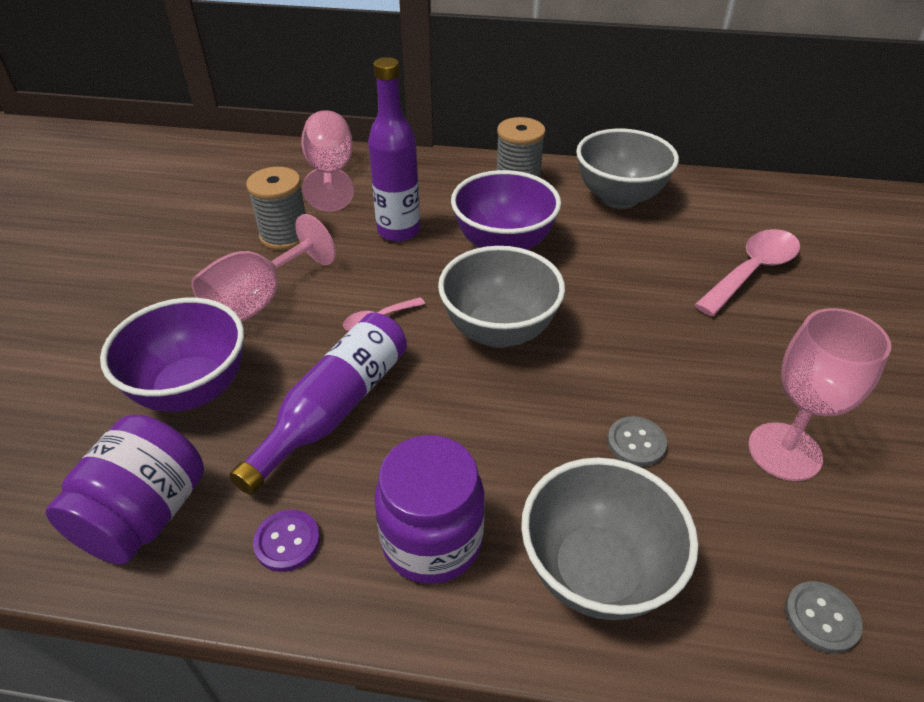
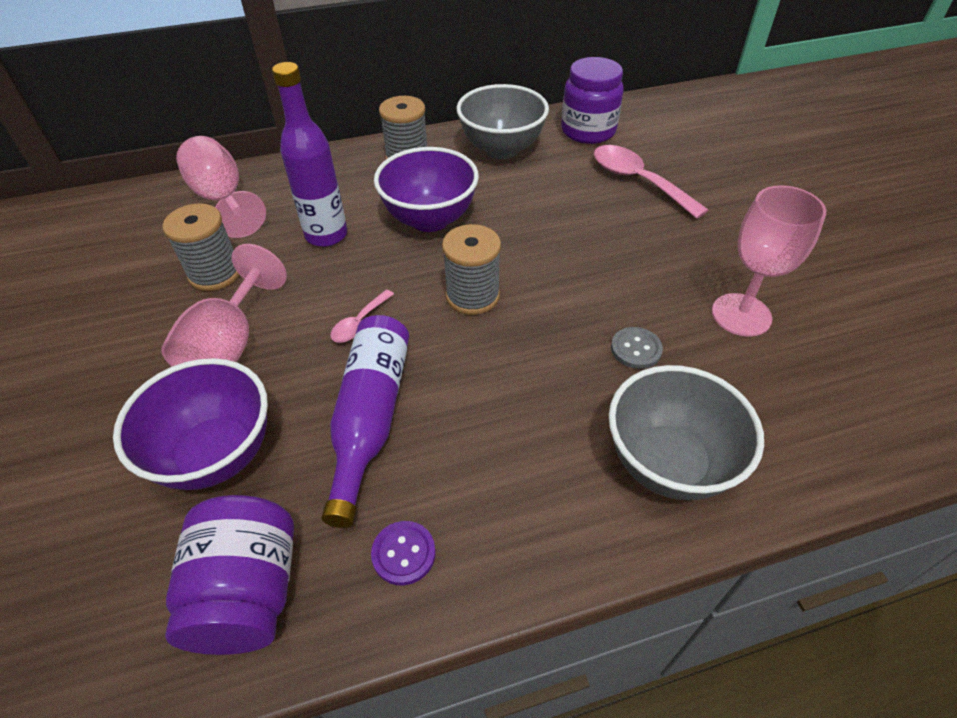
camera: 25 degrees left, 5 degrees up
(432, 540) = (528, 496): purple jar -> purple jar (588, 131)
(499, 331) = (472, 296): grey bowl -> grey spool
(751, 271) = (638, 181): pink spoon -> pink spoon turned 60 degrees counterclockwise
(821, 618) = (833, 427): grey button -> none

